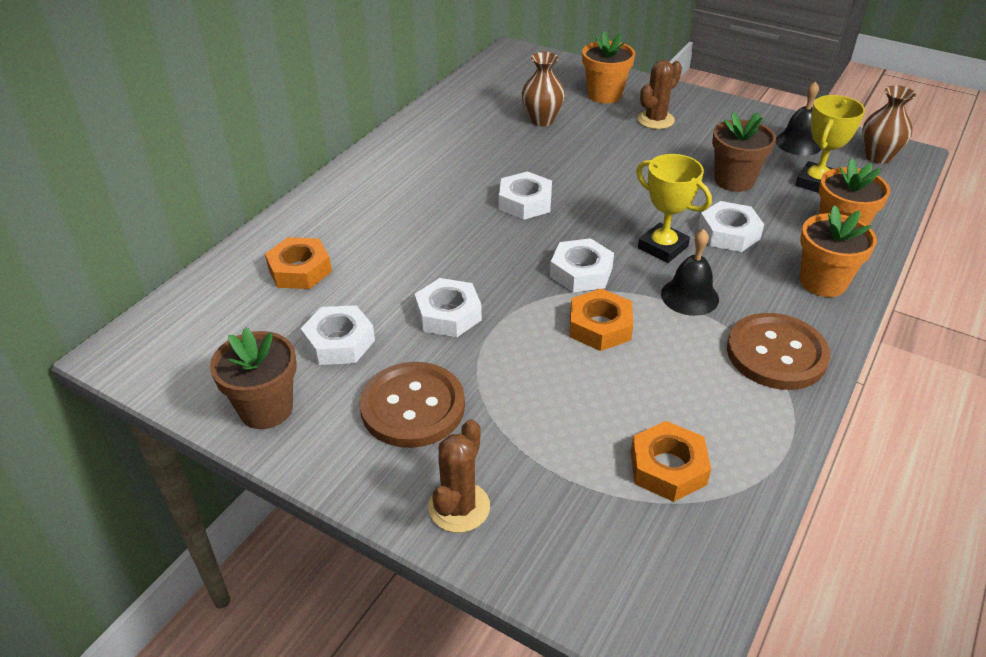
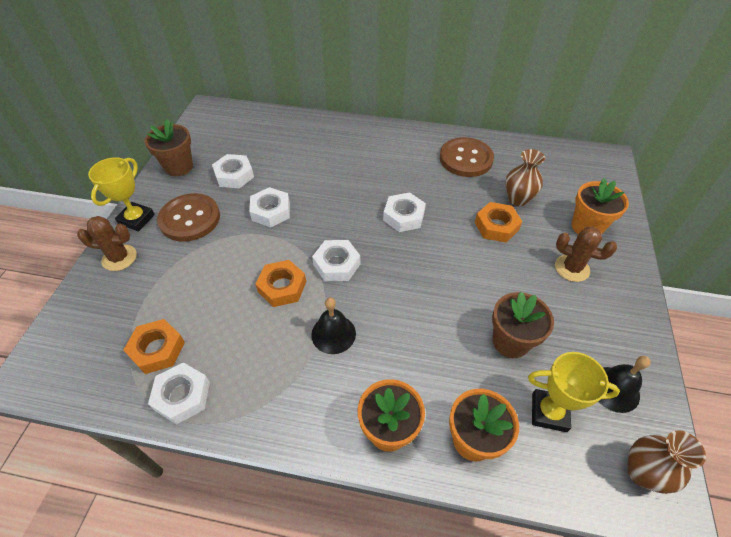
camera: 70 degrees right, 10 degrees up
(299, 270) = (289, 141): orange nut -> orange nut (496, 226)
(663, 247) = (387, 306): yellow trophy -> yellow trophy (136, 219)
(729, 233) = (427, 348): white nut -> white nut (182, 396)
(776, 354) = (283, 402): brown button -> brown button (466, 159)

